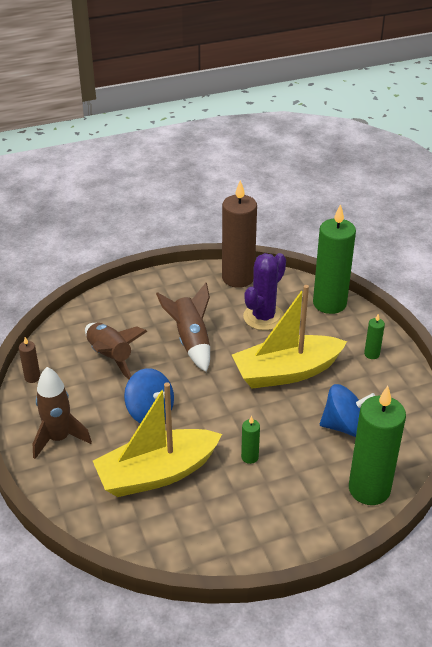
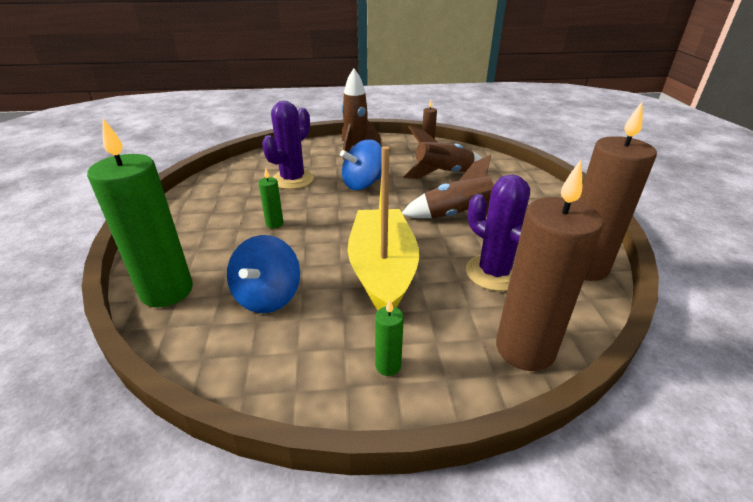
camera: 105 degrees right, 5 degrees down
(157, 473) = (292, 180): yellow boat -> purple cactus
(329, 303) = (525, 349): green candle -> brown candle

